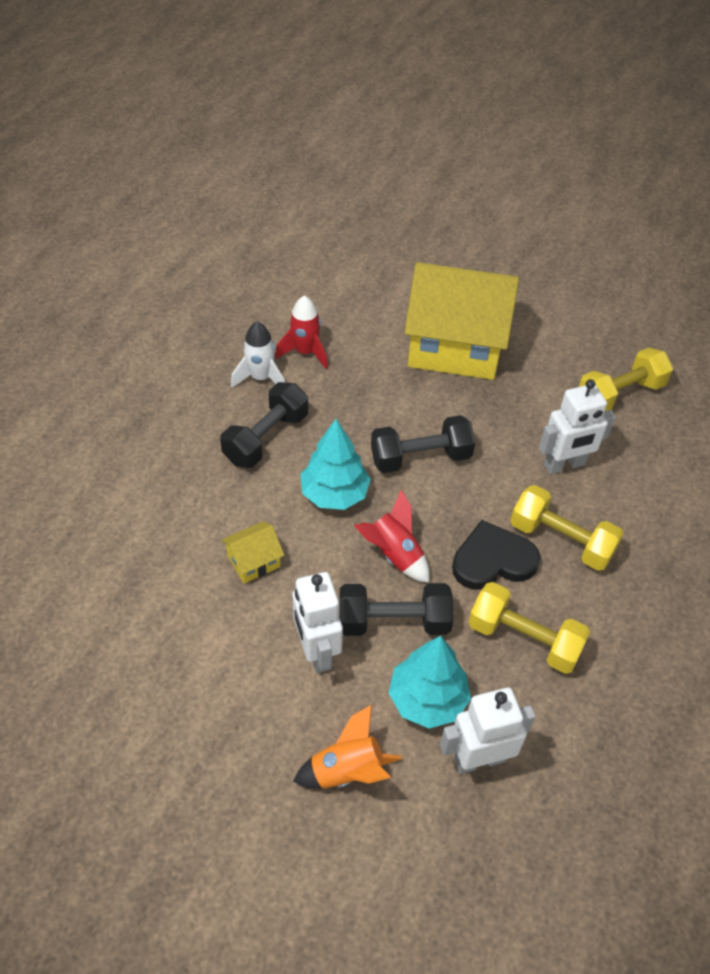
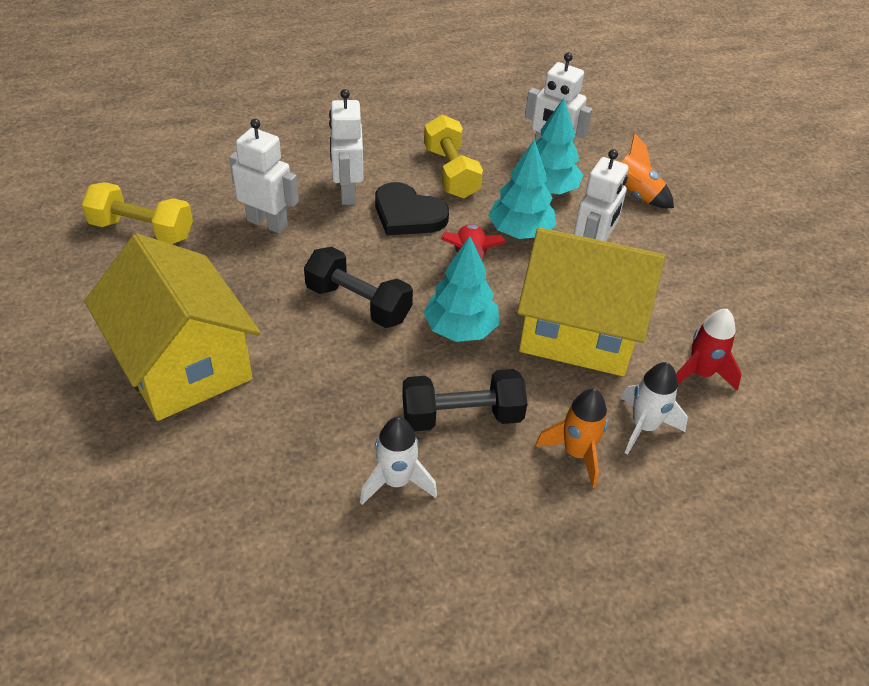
camera: 135 degrees left, 5 degrees down
(144, 521) = (644, 426): none -> white rocket
(174, 469) = (576, 453): none -> orange rocket
(254, 561) = (579, 331): yellow house -> yellow house, size x2.49
(305, 352) = (318, 474): red rocket -> red rocket (700, 373)
(393, 622) = (520, 232): black dumbbell -> turquoise tree
(561, 540) = (347, 192): yellow dumbbell -> white robot

